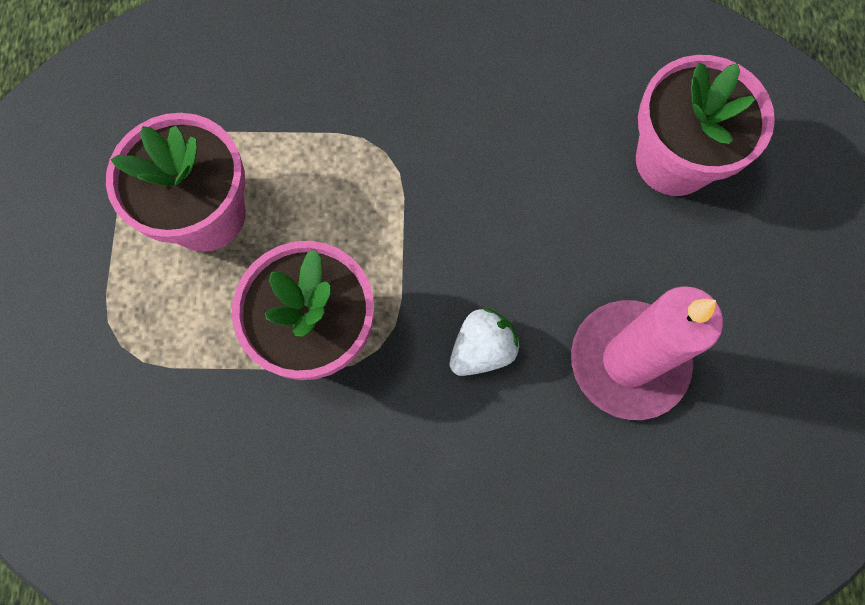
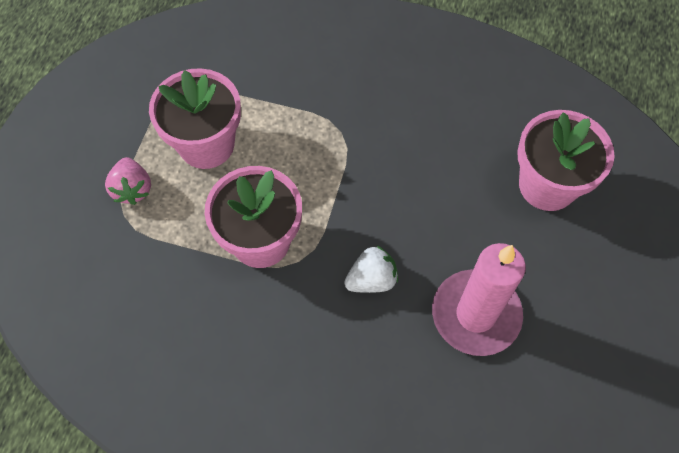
camera: 15 degrees right, 10 degrees down
(122, 304) = (133, 189): none -> pink strawberry

